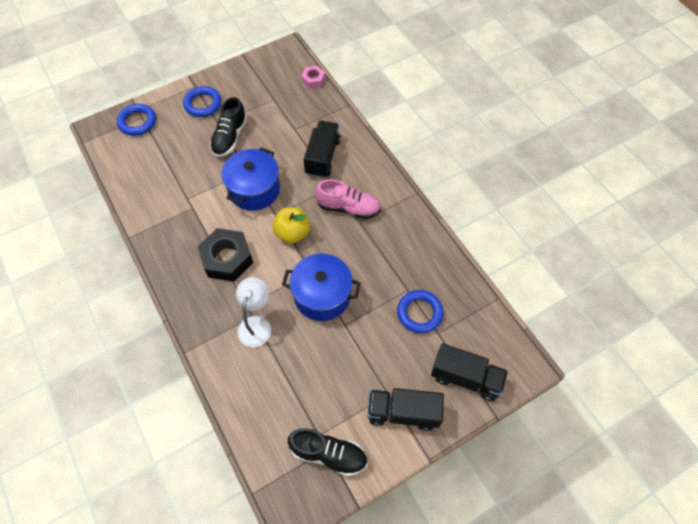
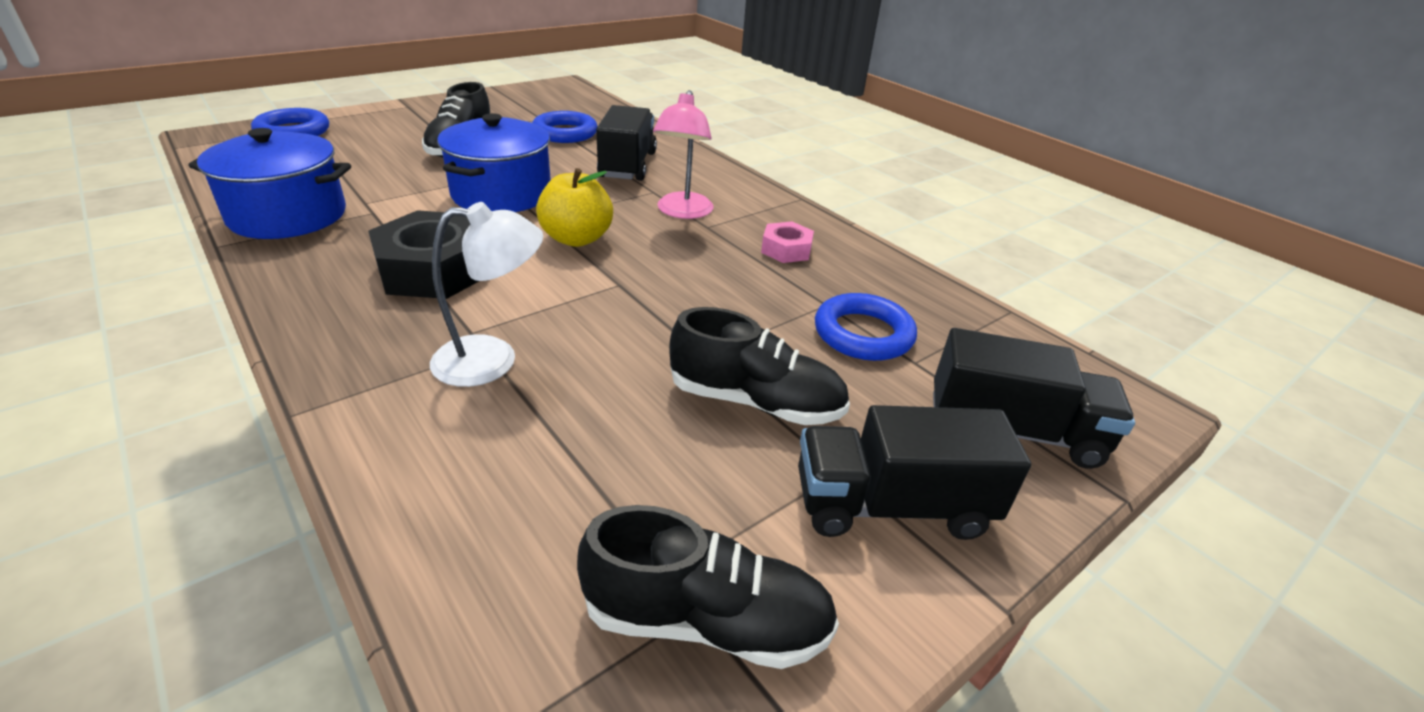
camera: 10 degrees left, 25 degrees down
(203, 104) = (418, 119): blue ring -> blue ring (565, 133)
(256, 324) = (493, 360): white lamp -> white lamp turned 75 degrees clockwise
(313, 80) = (605, 105): pink nut -> pink nut (786, 250)
(322, 295) = (646, 314): blue pot -> blue pot (288, 216)
(348, 208) = (682, 212): pink shoe -> pink lamp
(362, 355) = (755, 402): none -> black shoe

